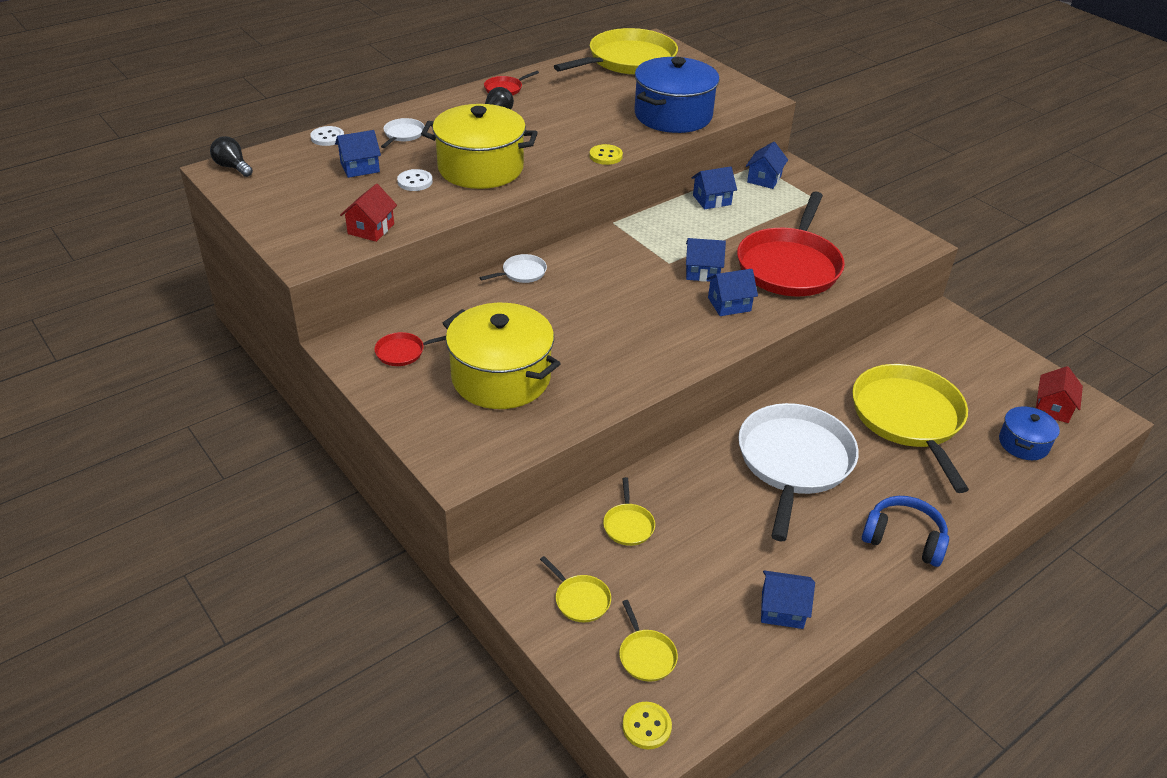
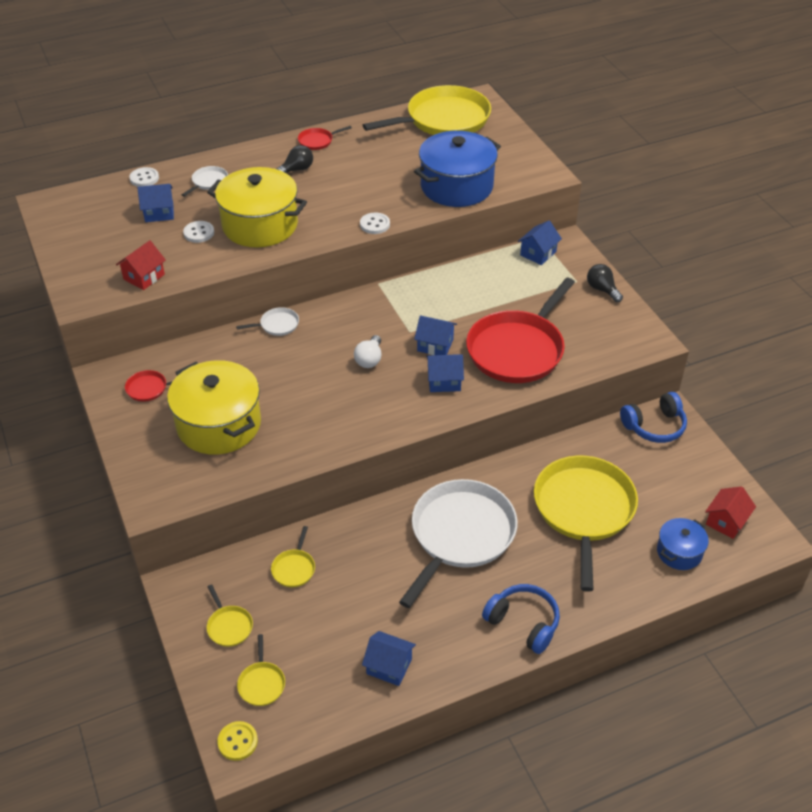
camera: 15 degrees right, 5 degrees up
(232, 167) = (56, 201): black light bulb -> black light bulb (602, 289)
(605, 156) = (375, 224): yellow button -> white button
(639, 293) = (369, 359): none -> white light bulb
(711, 200) = (478, 270): blue house -> none
(937, 330) = (654, 426): none -> blue headphones

